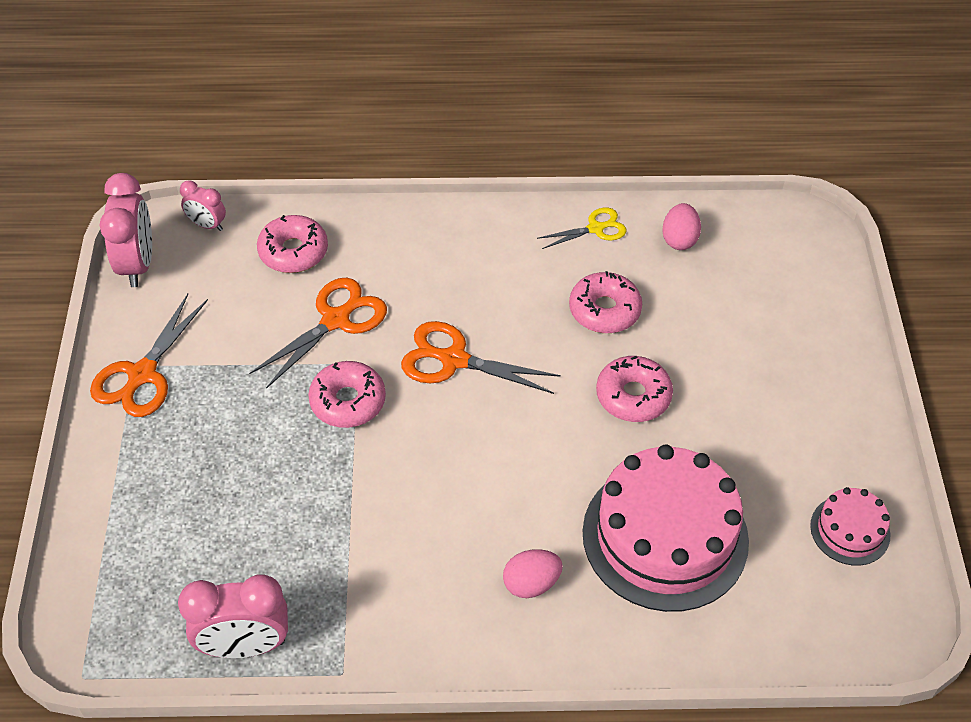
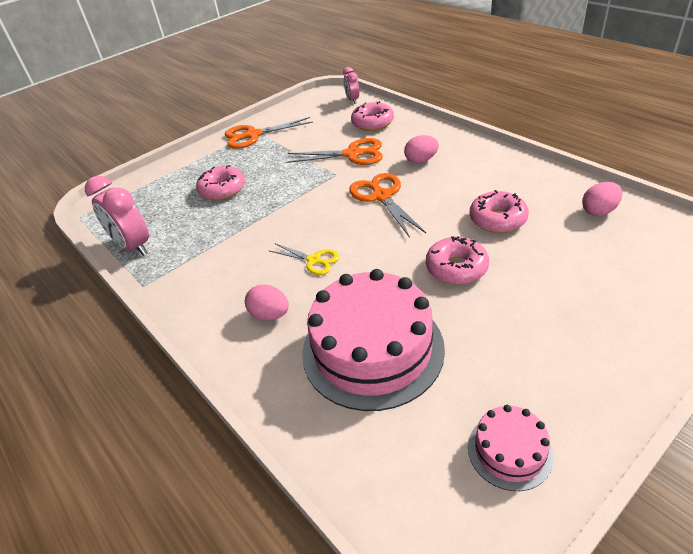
camera: 55 degrees right, 10 degrees down
(137, 264) = (307, 101): pink clock -> none
(348, 401) = (310, 186): pink donut -> pink donut (222, 189)
(433, 278) = (421, 160): none -> pink egg
(595, 228) = (546, 181): yellow scissors -> yellow scissors (314, 260)

